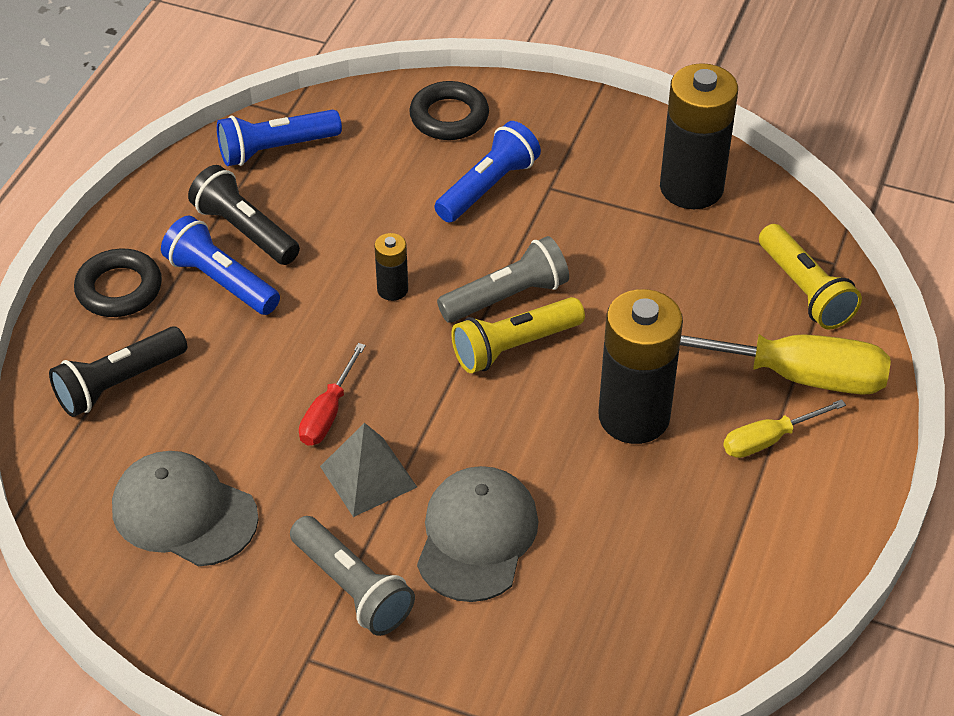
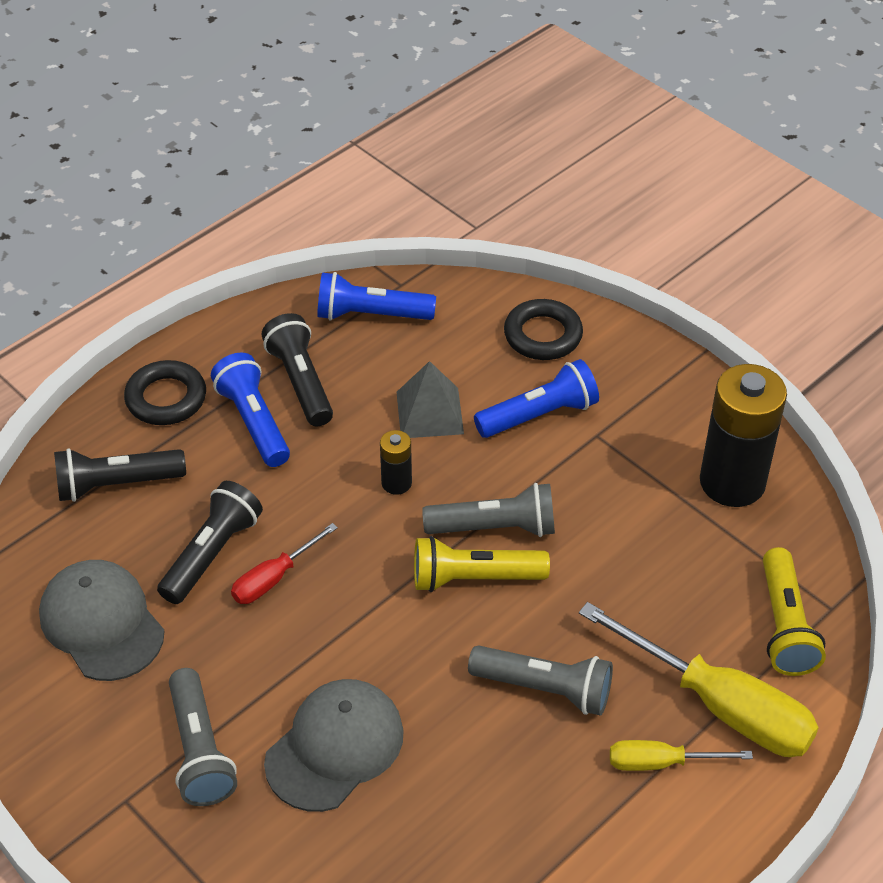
camera: 25 degrees right, 0 degrees up
(254, 412) = (212, 554): none -> black flashlight
(368, 476) = (273, 651): grey pyramid -> grey pyramid (429, 412)
(634, 417) = (545, 689): black battery -> grey flashlight

